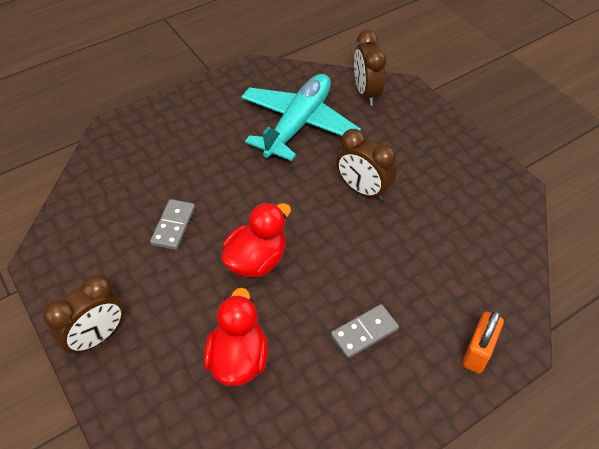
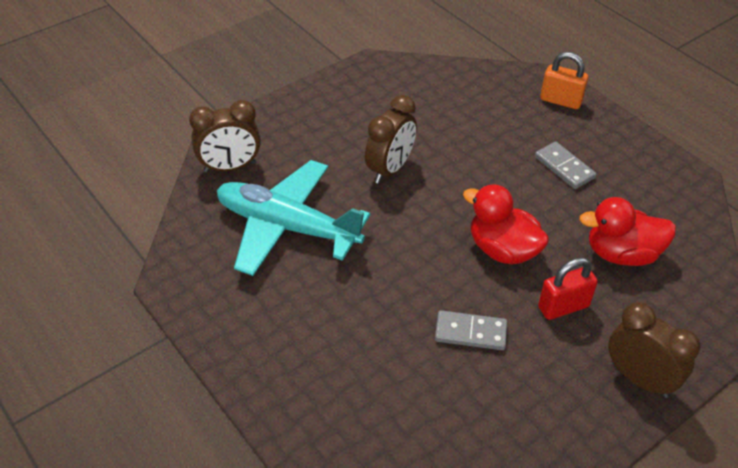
camera: 95 degrees left, 5 degrees down
(185, 295) = (563, 307): none -> red padlock

